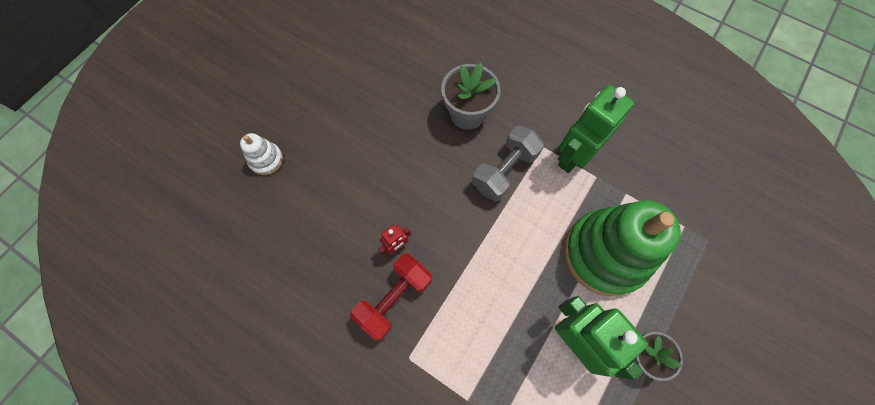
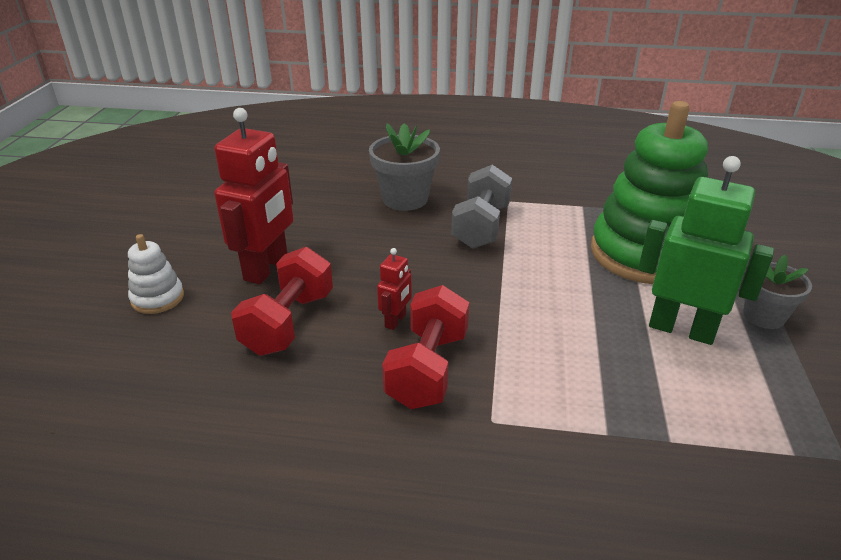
camera: 25 degrees left, 35 degrees down
(332, 219) = (289, 323): none -> red dumbbell
(340, 157) = (267, 268): none -> red robot
(573, 156) = (546, 199): green robot -> none

